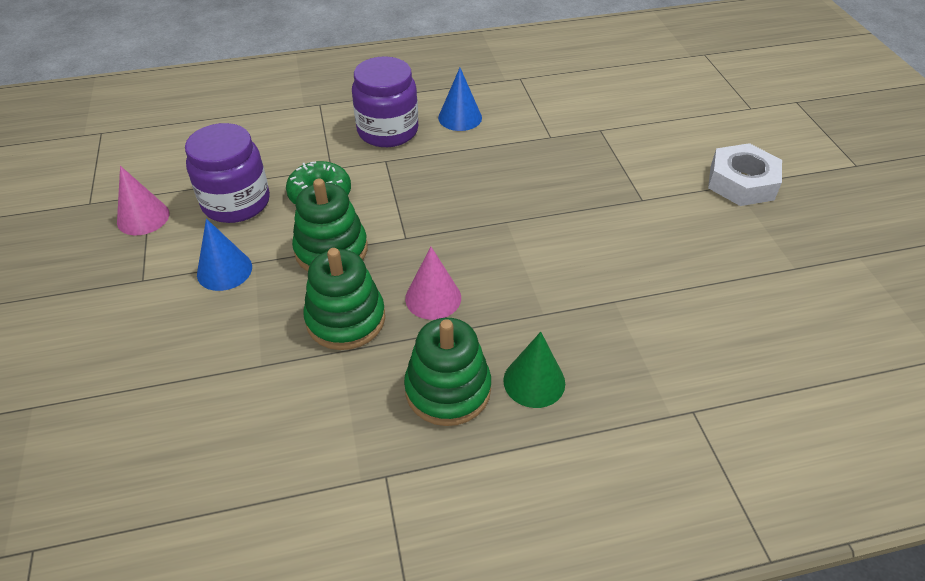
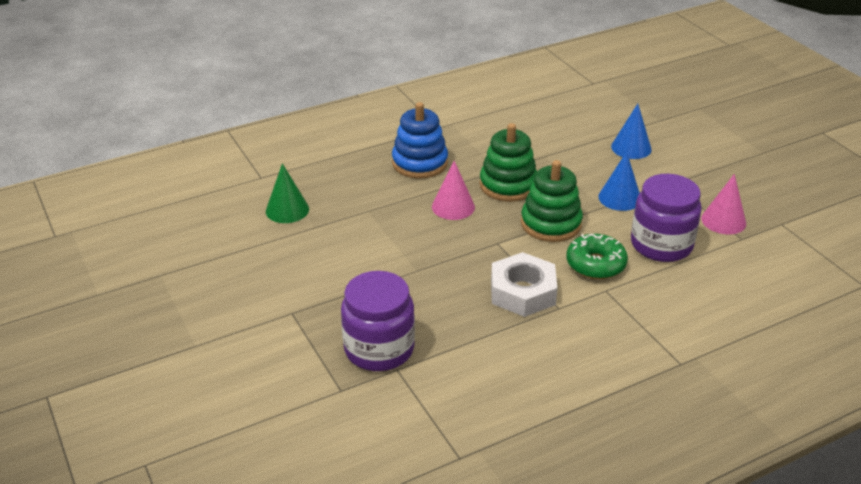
camera: 165 degrees right, 10 degrees down
(387, 131) = (579, 342): purple jar -> purple jar (379, 349)
(448, 389) = (420, 163): green stacking toy -> blue stacking toy
(460, 117) = (509, 375): blue cone -> blue cone (631, 148)
(534, 381) = (365, 175): green cone -> green cone (287, 210)
(741, 182) = (186, 349): white nut -> white nut (523, 292)

